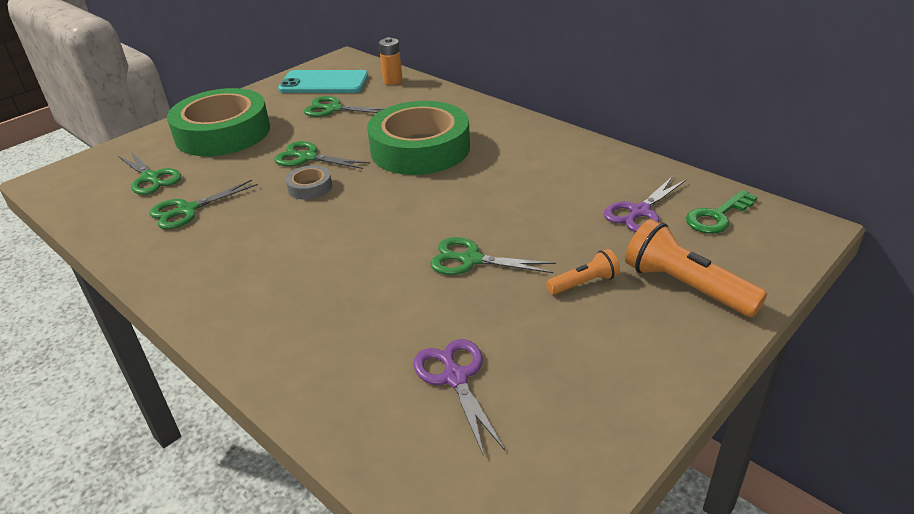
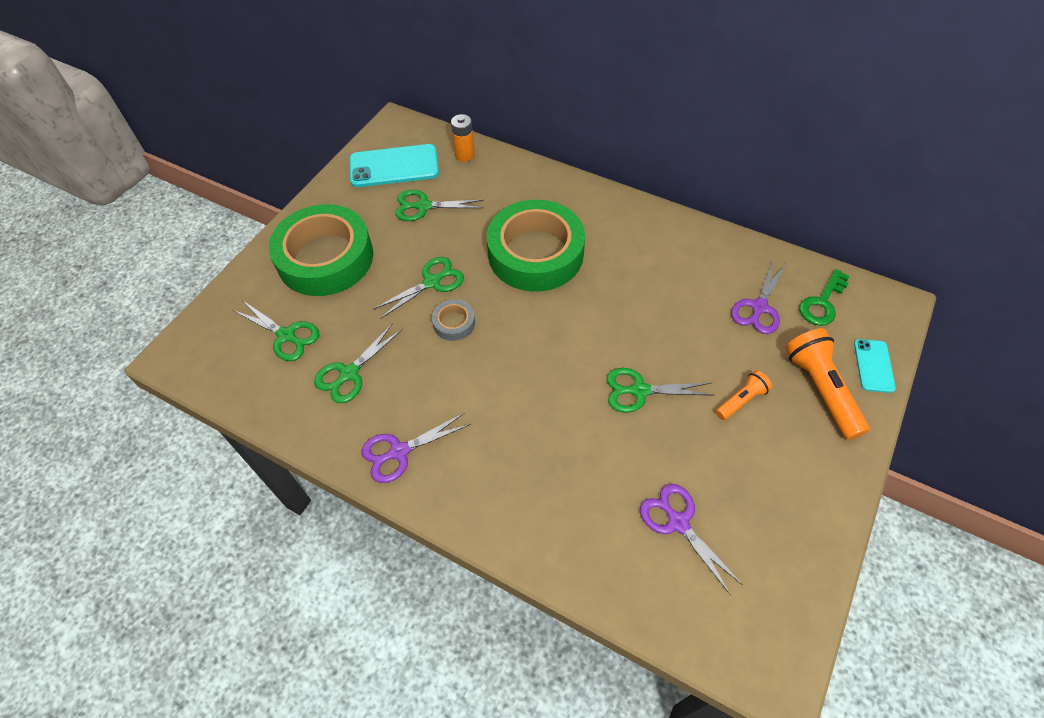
camera: 15 degrees left, 20 degrees up
(193, 272) = (399, 452): none -> purple scissors
(308, 157) = (432, 282): green scissors -> green scissors turned 135 degrees clockwise
(685, 286) = (820, 389): orange flashlight -> orange flashlight turned 45 degrees clockwise
(762, 275) = (873, 366): none -> turquoise phone

